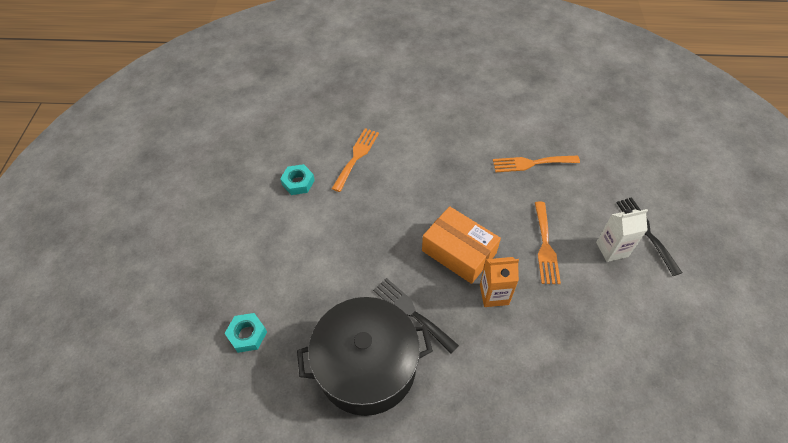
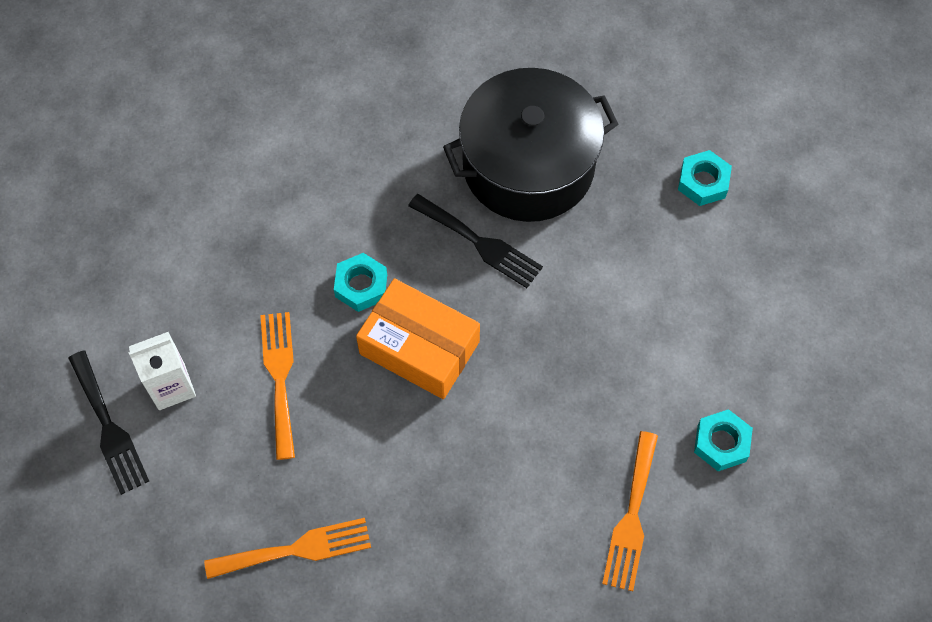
camera: 170 degrees right, 10 degrees up
(494, 294) = (361, 286): orange carton -> turquoise nut

